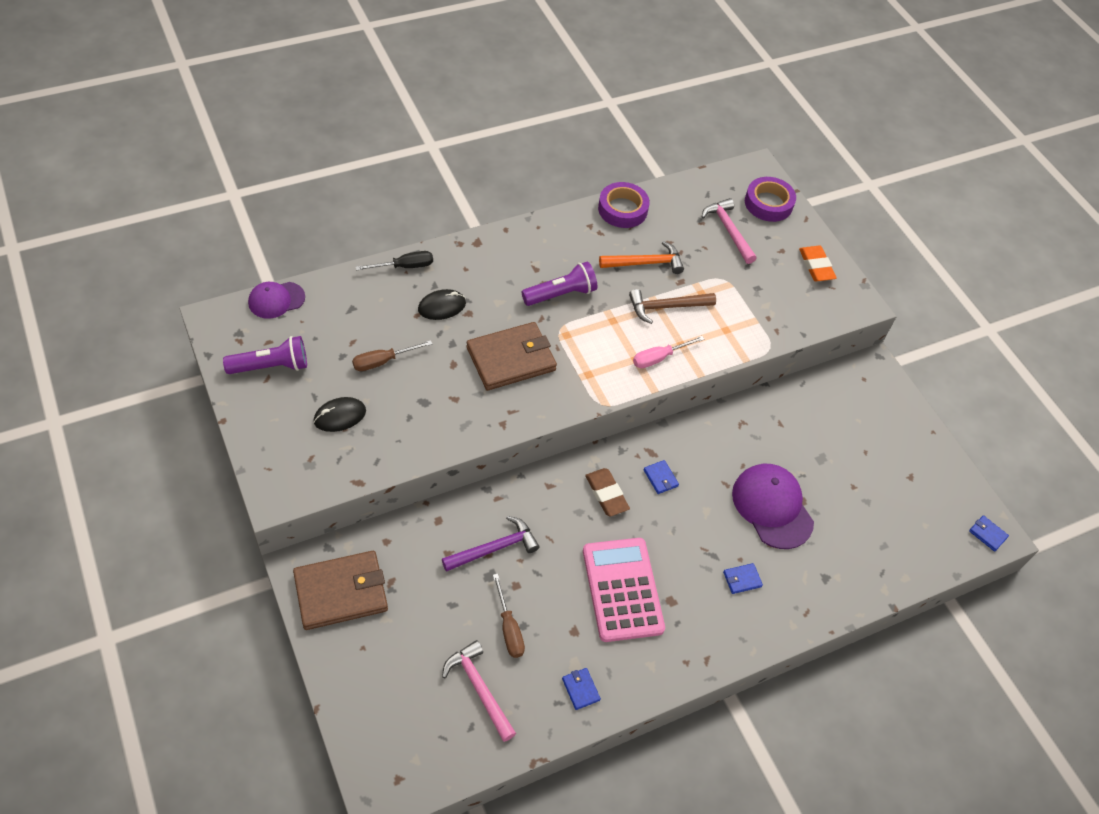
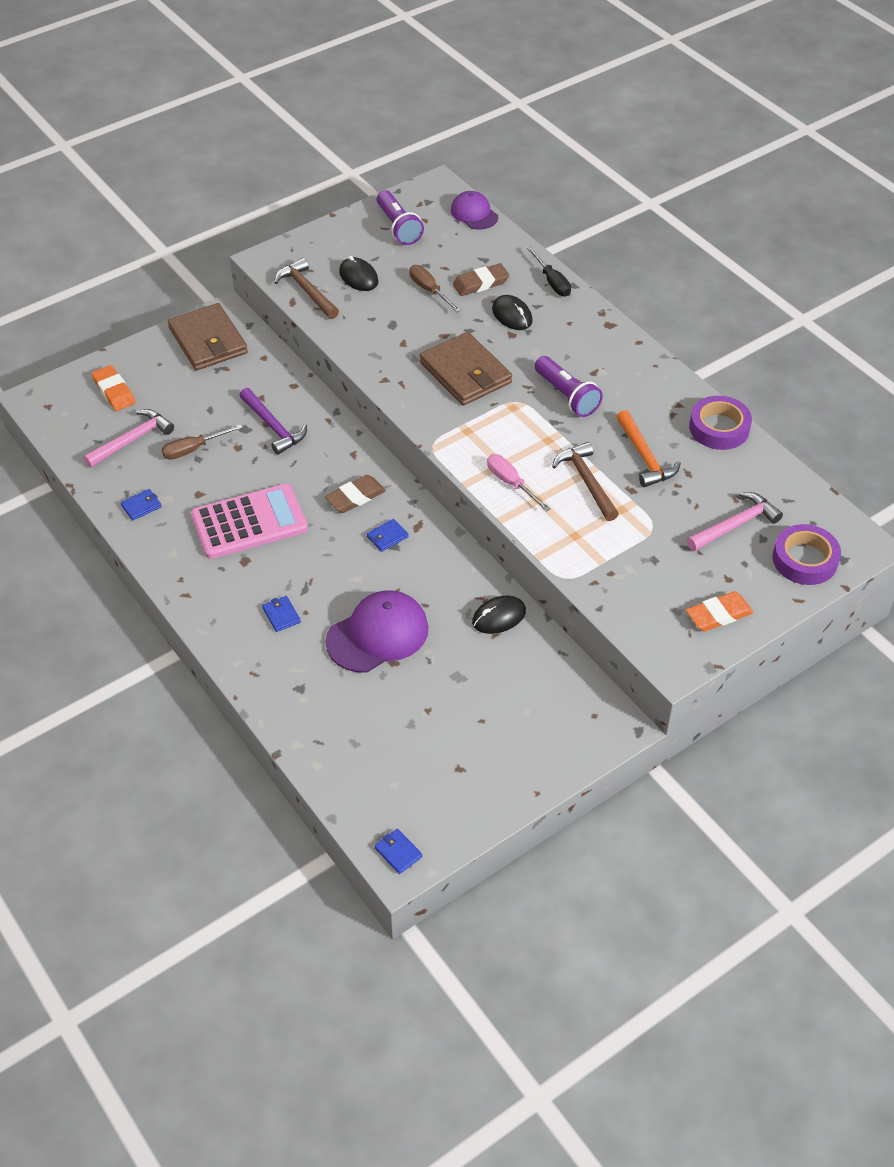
camera: 85 degrees right, 5 degrees down
(345, 466) = (307, 291): none -> brown hammer
(387, 319) = (480, 283): none -> brown eraser
(394, 701) = (114, 391): none -> orange eraser
(762, 416) = (499, 617): none -> black mouse
(987, 534) = (398, 852): blue wallet -> blue wallet turned 75 degrees counterclockwise

